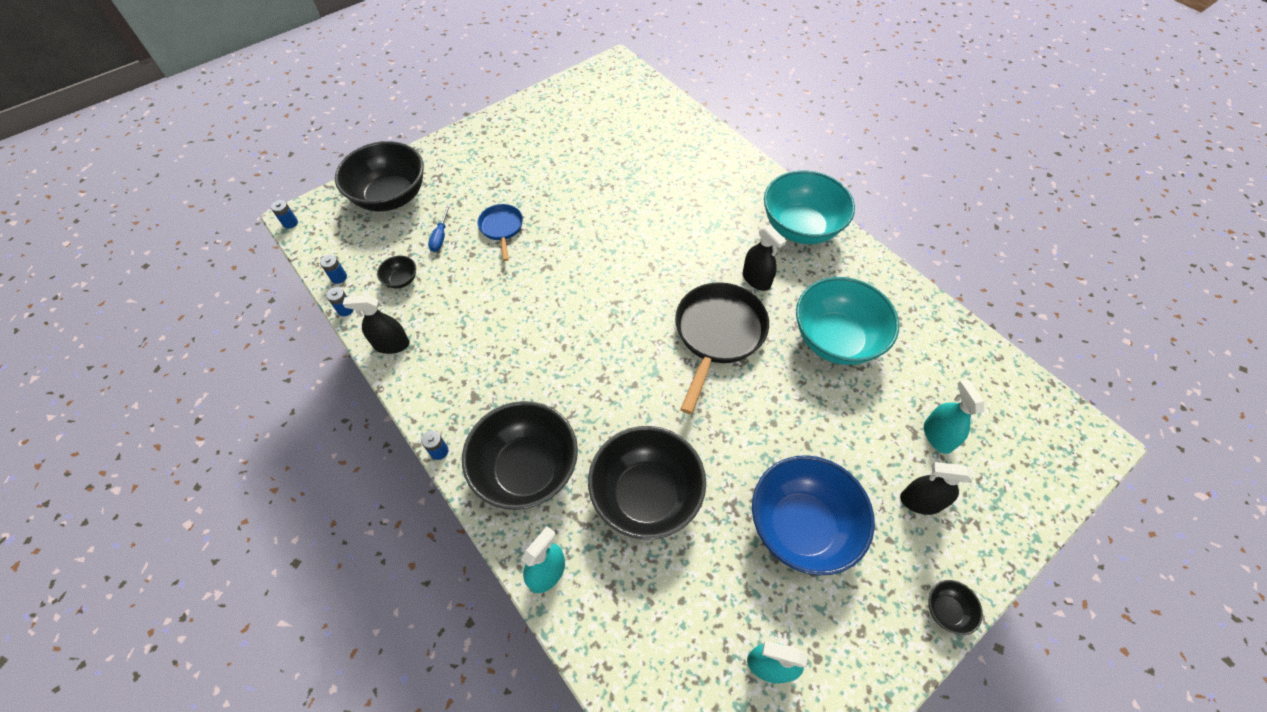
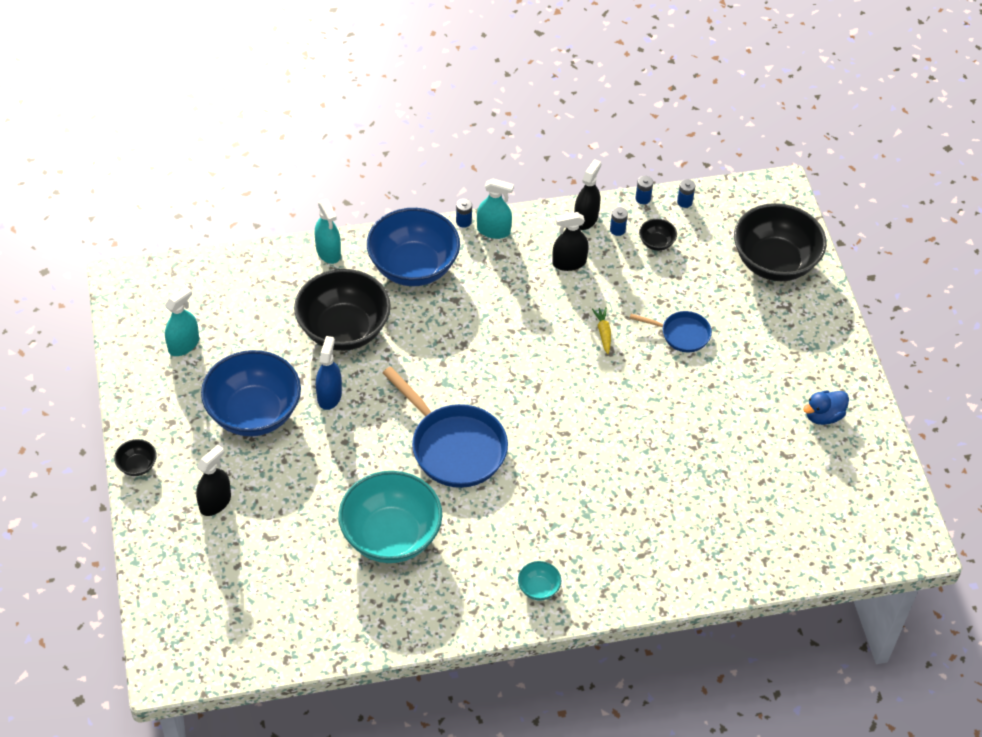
camera: 115 degrees right, 5 degrees down
(290, 223) = (776, 182): blue battery -> blue battery (617, 230)
(441, 236) = (697, 285): blue screwdriver -> none
(526, 469) = (413, 267): black bowl -> blue bowl
(528, 279) = (603, 332): none -> yellow carrot
(537, 129) = (823, 416): none -> blue duck
(717, 335) = (454, 446): black pan -> blue pan
(733, 464) = (329, 396): none -> blue spray bottle
(756, 279) = (496, 511): black spray bottle -> black spray bottle (569, 263)
(800, 227) = (538, 588): turquoise bowl -> turquoise bowl, size x0.42
(937, 436) = (254, 552): turquoise spray bottle -> turquoise spray bottle (493, 230)

